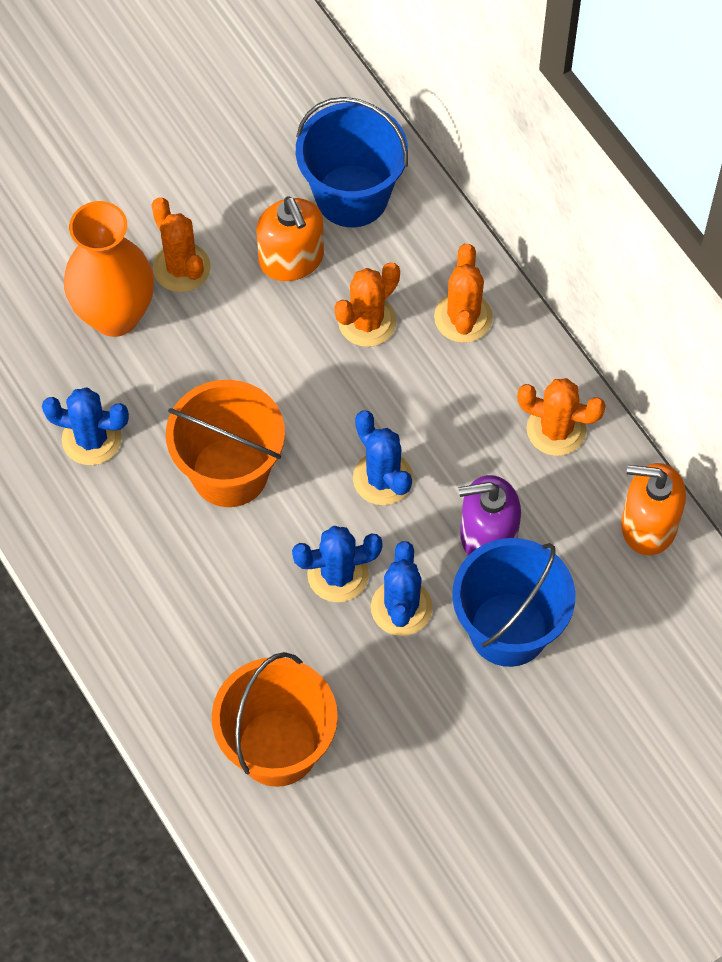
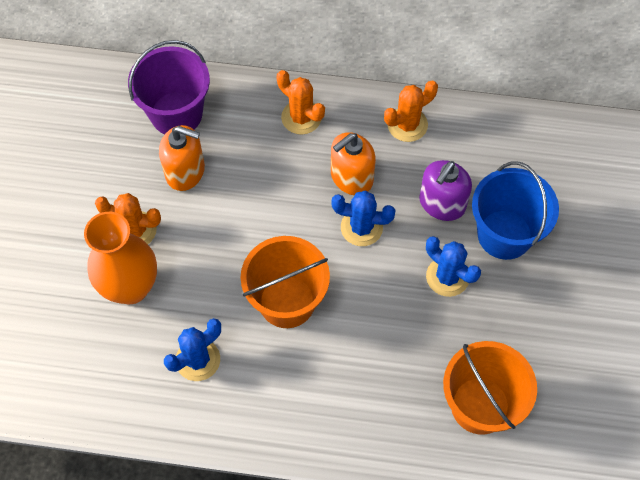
camera: 50 degrees left, 0 degrees up
(338, 574) = (400, 293): blue cactus -> none
(352, 196) = (176, 114): blue bucket -> purple bucket
(367, 322) = (259, 164): orange cactus -> none
(648, 525) = (500, 125): orange soap dispenser -> orange soap dispenser (351, 177)

